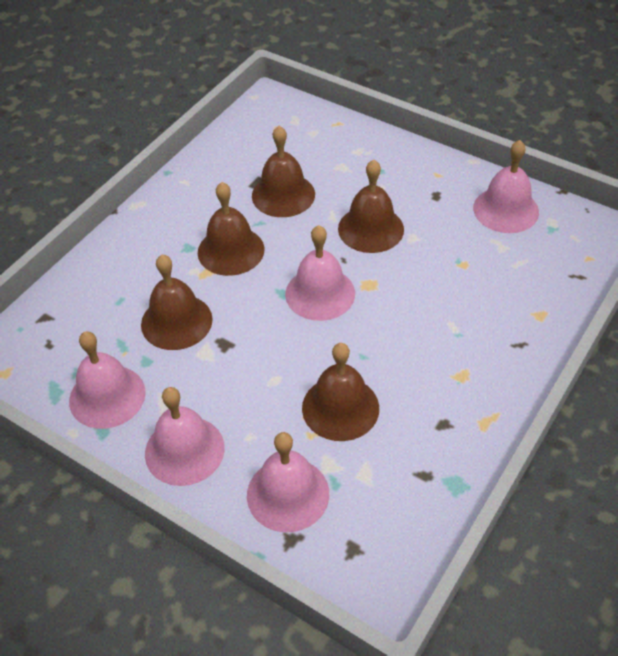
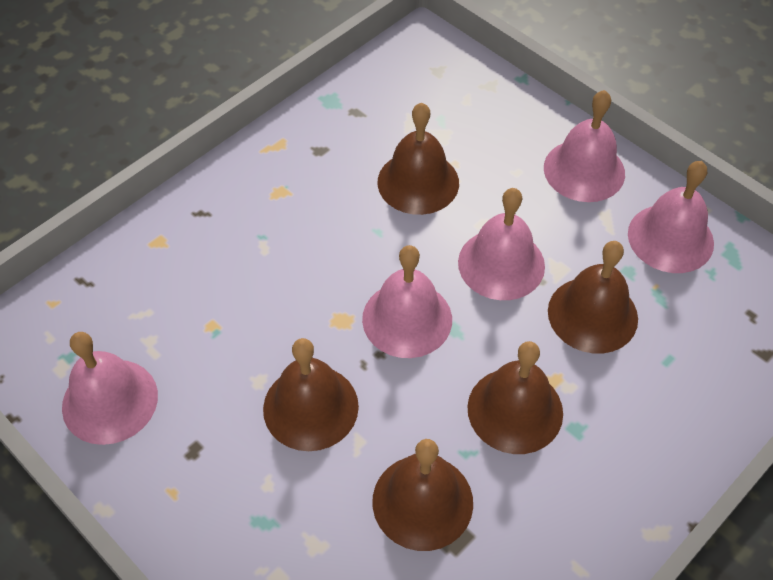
camera: 170 degrees left, 5 degrees up
(288, 494) = (487, 117): pink bell -> pink bell (501, 264)

